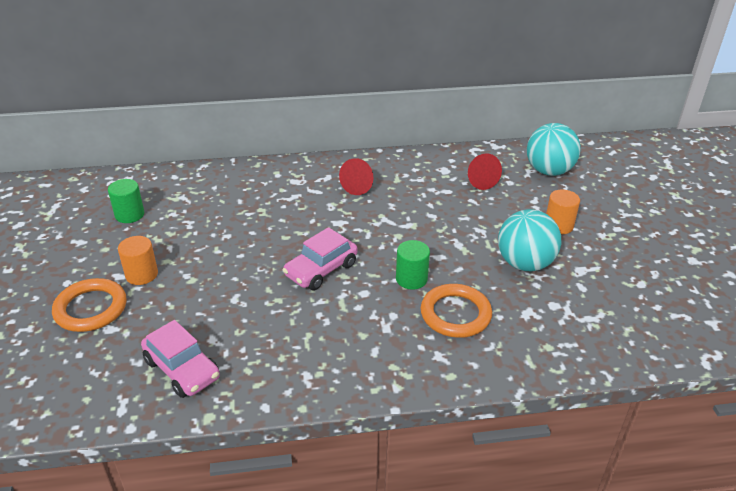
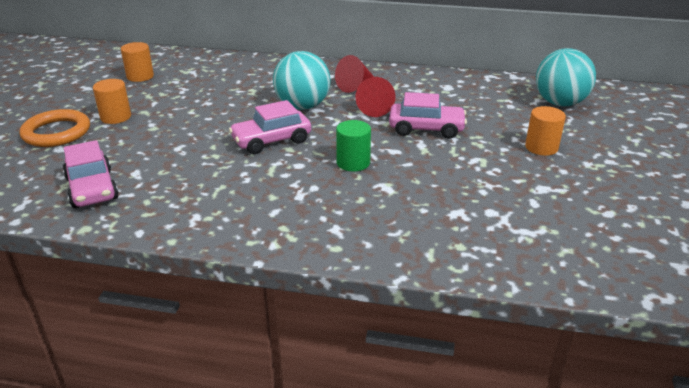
camera: 20 degrees right, 5 degrees down
(129, 215) = (140, 76): green cylinder -> orange cylinder
(453, 225) = (426, 129): none -> pink car
(455, 314) = (377, 199): orange ring -> none
(479, 180) = (478, 99): red cone -> red cone (375, 108)
(524, 263) = (481, 172): turquoise ball -> turquoise ball (302, 106)

